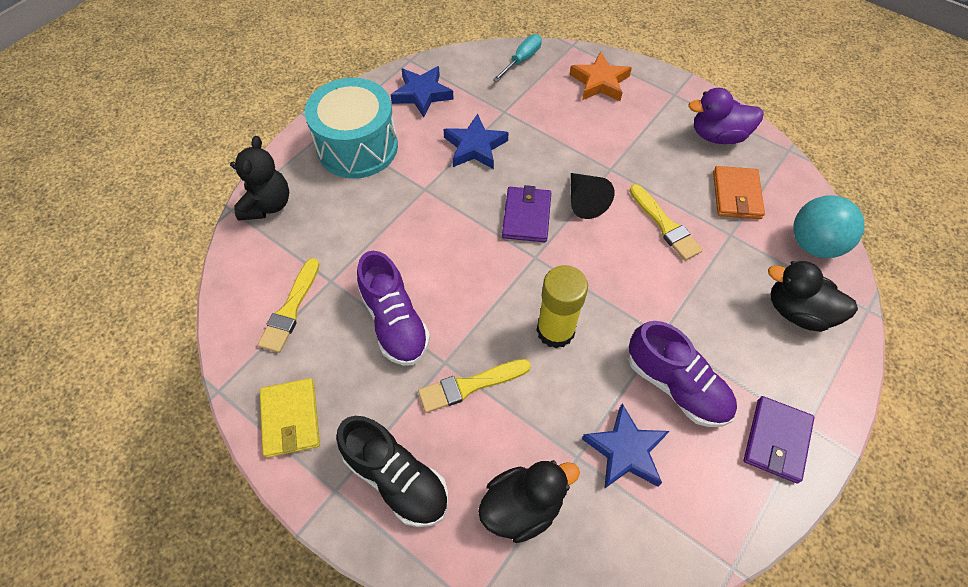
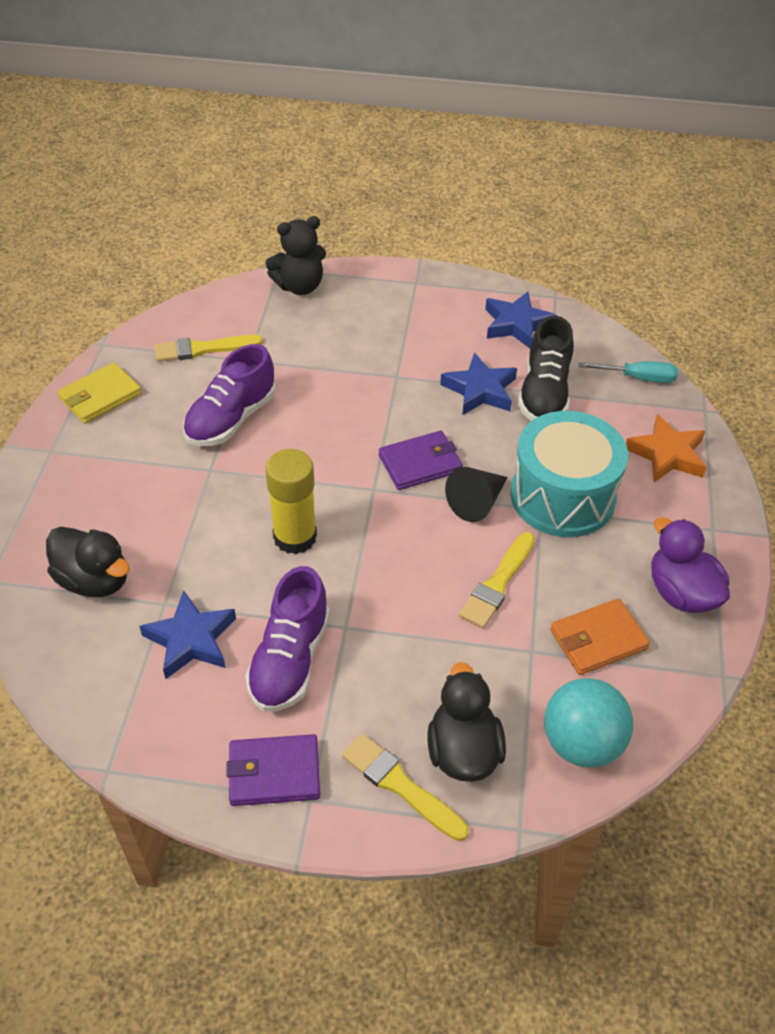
camera: 60 degrees right, 10 degrees down
(357, 147) = (410, 311): turquoise drum -> turquoise drum (562, 496)
(397, 478) = (80, 484): black shoe -> black shoe (544, 394)
(470, 385) = (196, 496): yellow brush -> yellow brush (400, 785)

